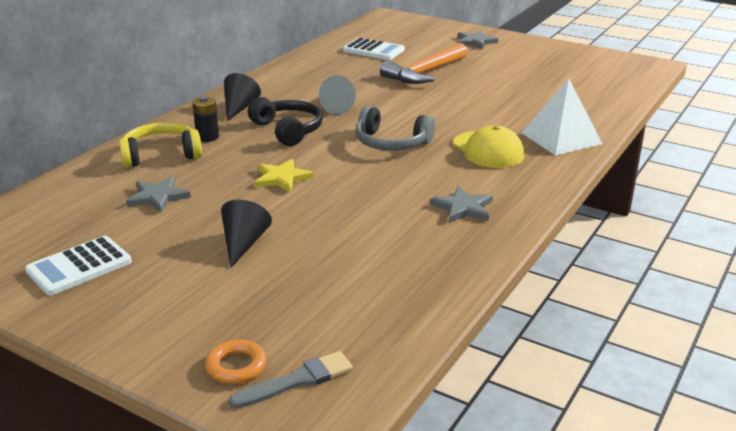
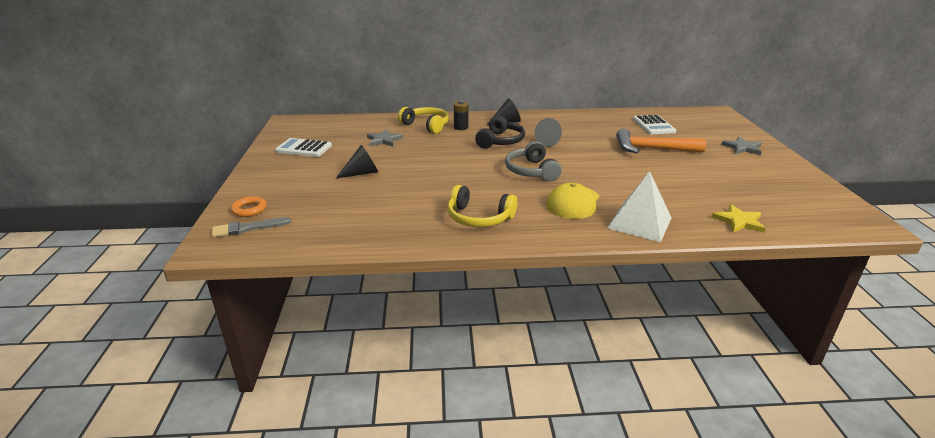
camera: 55 degrees right, 0 degrees up
(282, 178) = (442, 158): yellow star -> yellow star (739, 221)
(297, 380) = (247, 228): grey brush -> grey brush turned 135 degrees clockwise
(463, 208) = (479, 218): grey star -> yellow headphones

